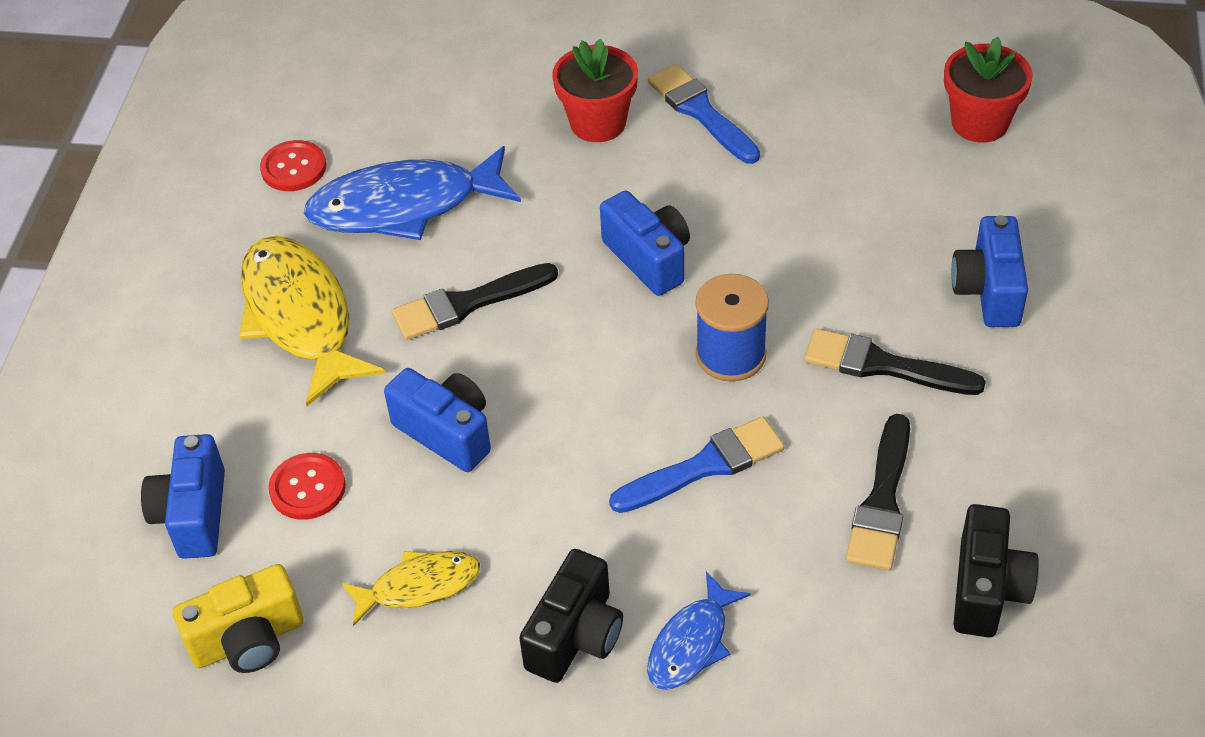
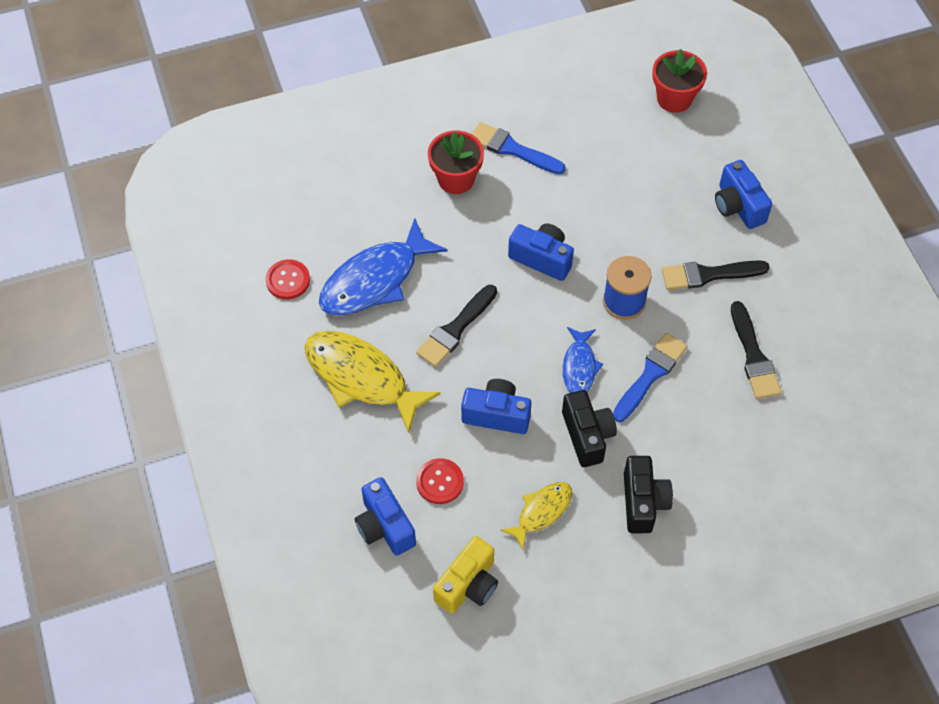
camera: 30 degrees left, 10 degrees up
(691, 643) = (704, 479): blue fish -> blue fish (579, 367)
(987, 589) = (832, 383): black camera -> black camera (587, 435)

